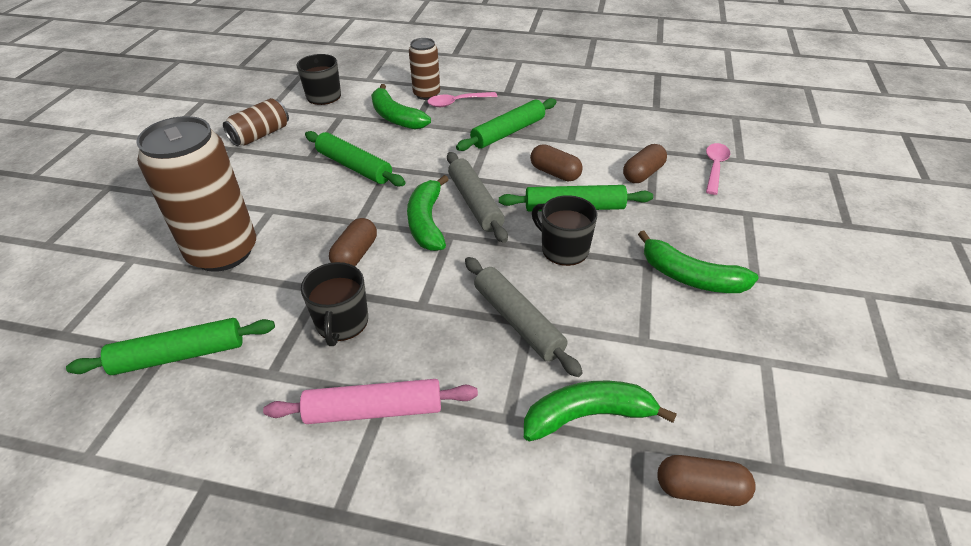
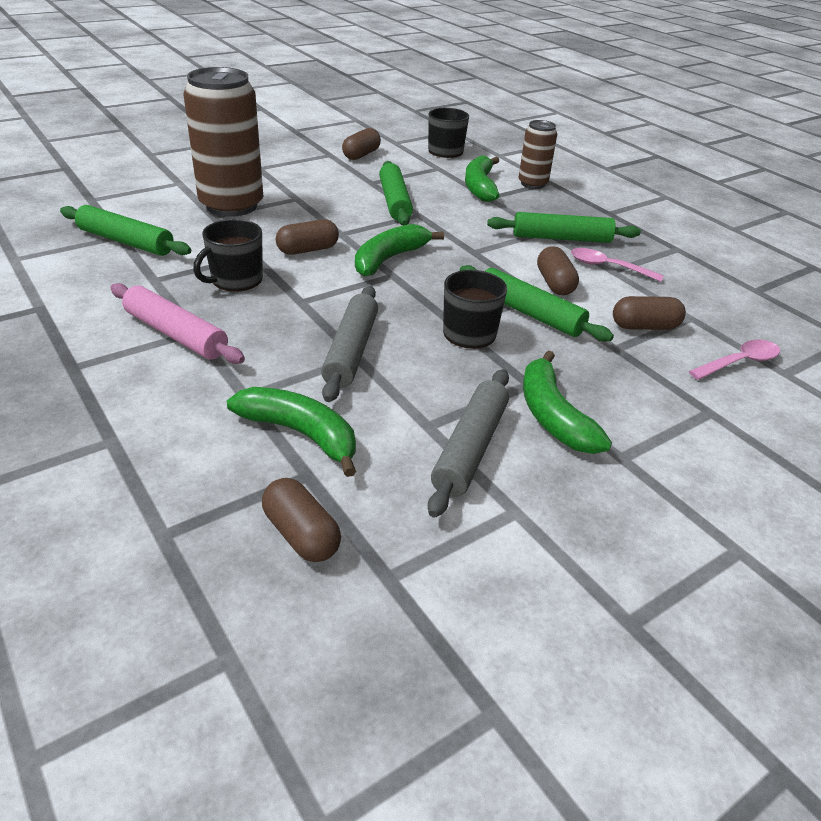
camera: 40 degrees right, 5 degrees down
(260, 135) = (361, 155): brown can -> brown capsule
(457, 102) = (550, 200): pink spoon -> pink spoon (608, 267)
(475, 203) = (448, 267): grey rolling pin -> grey rolling pin (470, 448)

